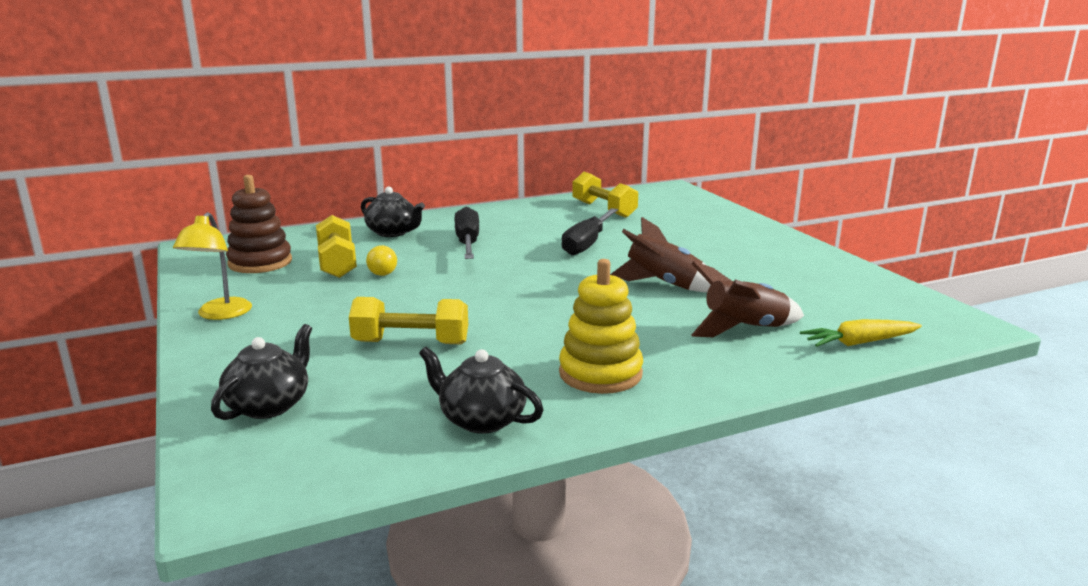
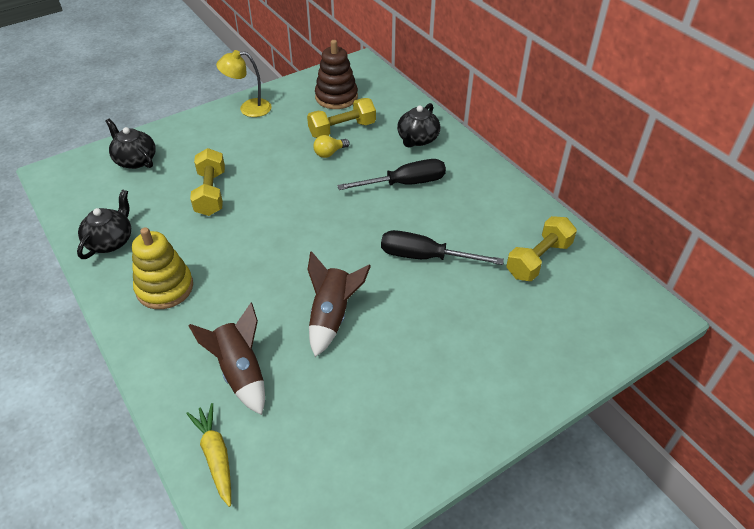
camera: 80 degrees right, 25 degrees up
(269, 405) = (135, 160): black teapot -> black teapot turned 150 degrees counterclockwise

